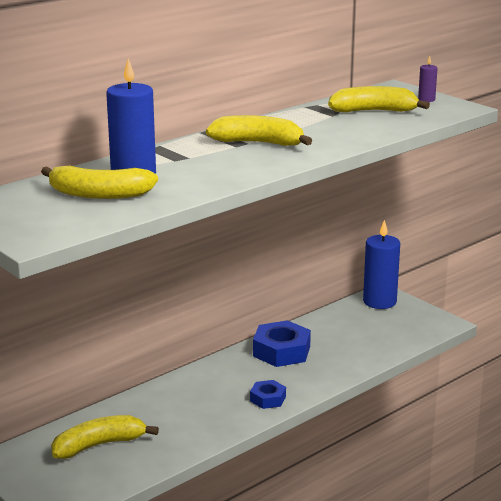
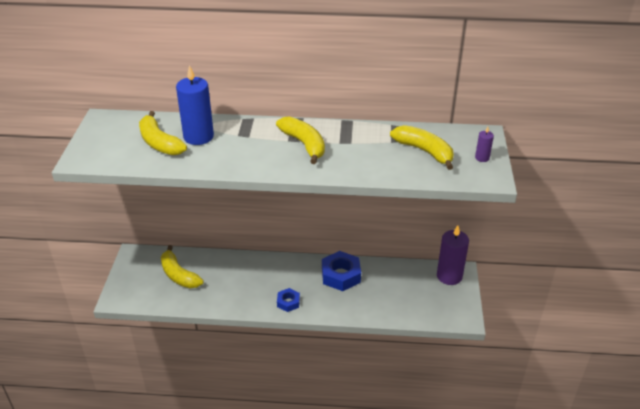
camera: 45 degrees right, 15 degrees up
(99, 445) = (179, 275): yellow banana -> yellow banana turned 150 degrees counterclockwise
(379, 302) = (449, 276): blue candle -> purple candle

